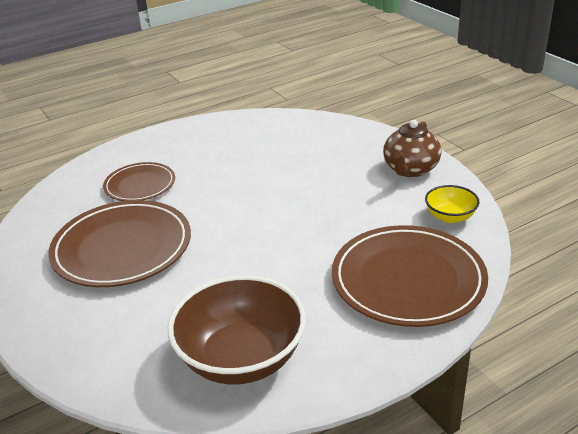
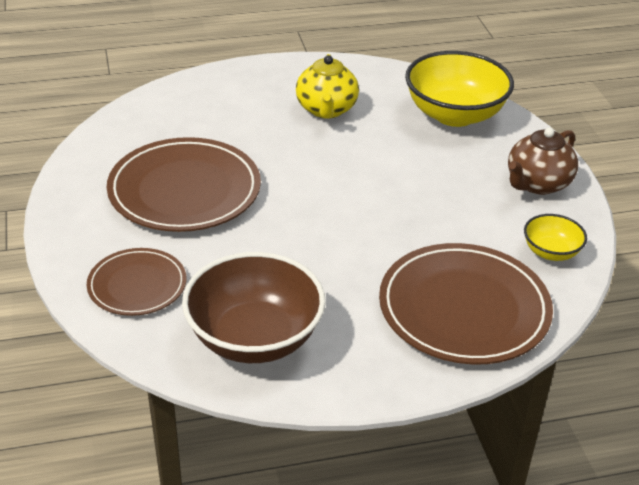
camera: 15 degrees right, 5 degrees up
(140, 185) = (230, 123): brown plate -> brown plate (137, 285)
(216, 156) = (326, 110): none -> yellow teapot
(320, 136) = (454, 114): none -> yellow bowl

